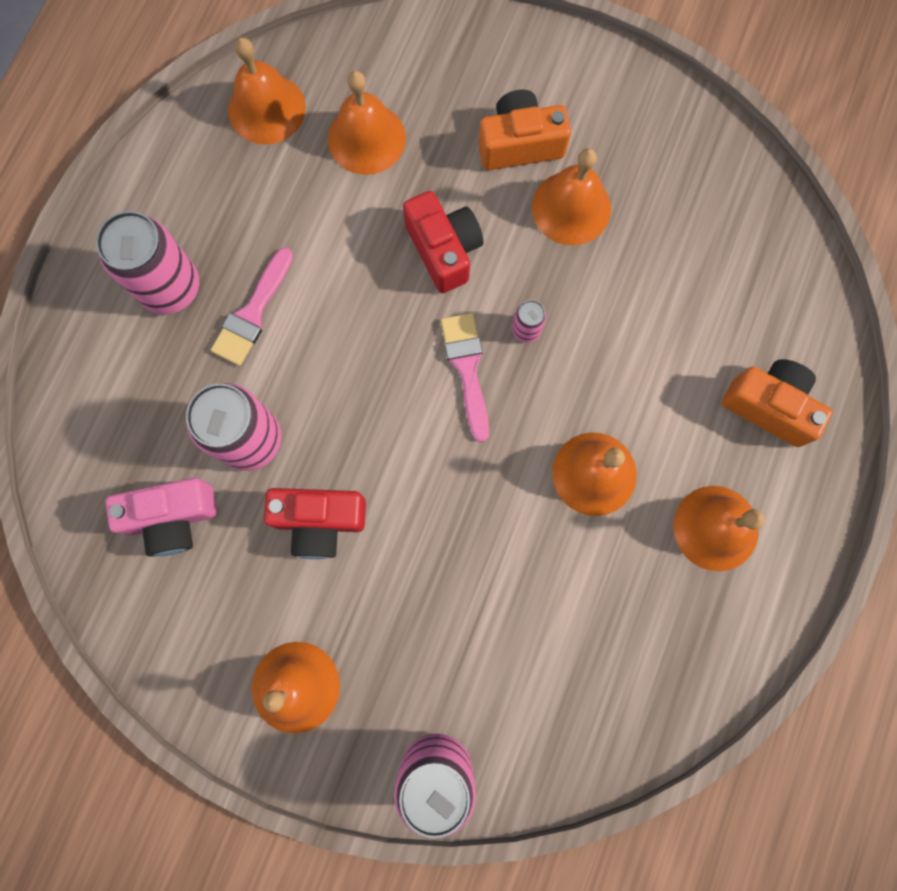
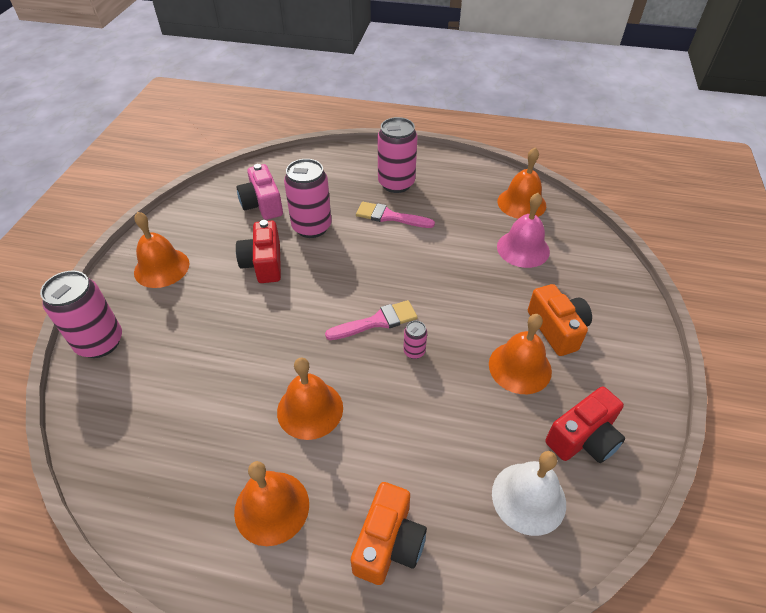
camera: 80 degrees right, 30 degrees down
(366, 138) = (523, 249): orange bell -> pink bell
(444, 250) = (460, 297): red camera -> red camera (583, 438)
(737, 251) = (528, 498): none -> white bell

